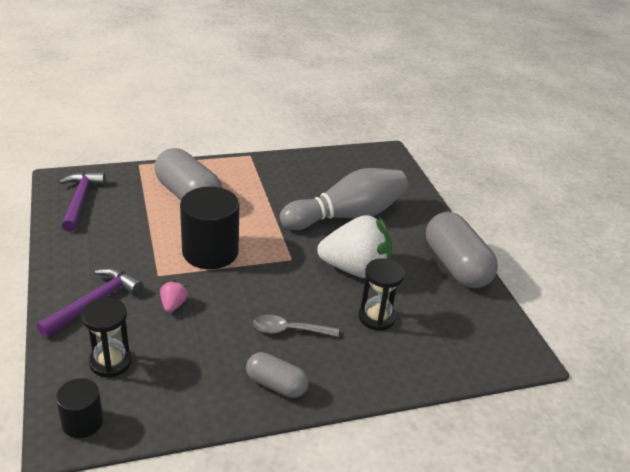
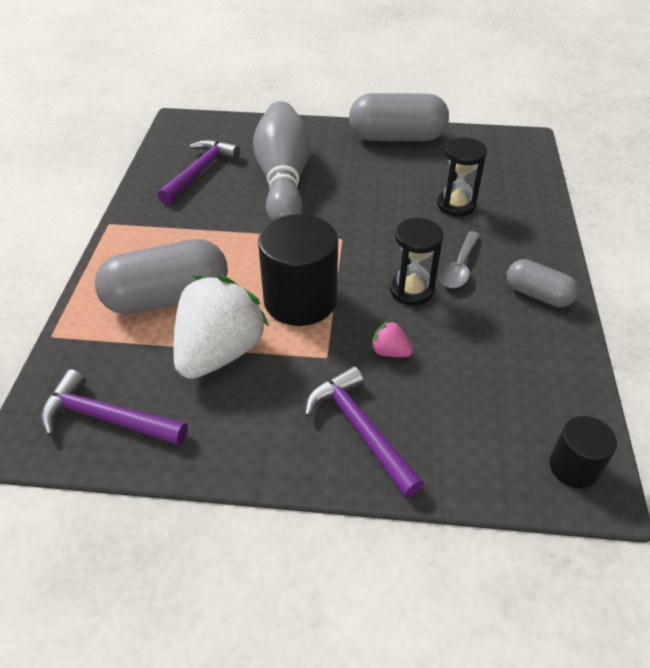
camera: 65 degrees left, 10 degrees up
(110, 362) = (477, 427): black hourglass -> black hourglass (411, 290)
(276, 385) = (537, 295): grey capsule -> grey capsule turned 75 degrees clockwise
(330, 176) = (200, 172): none -> purple hammer
(355, 269) = (378, 198): white strawberry -> white strawberry (219, 352)

